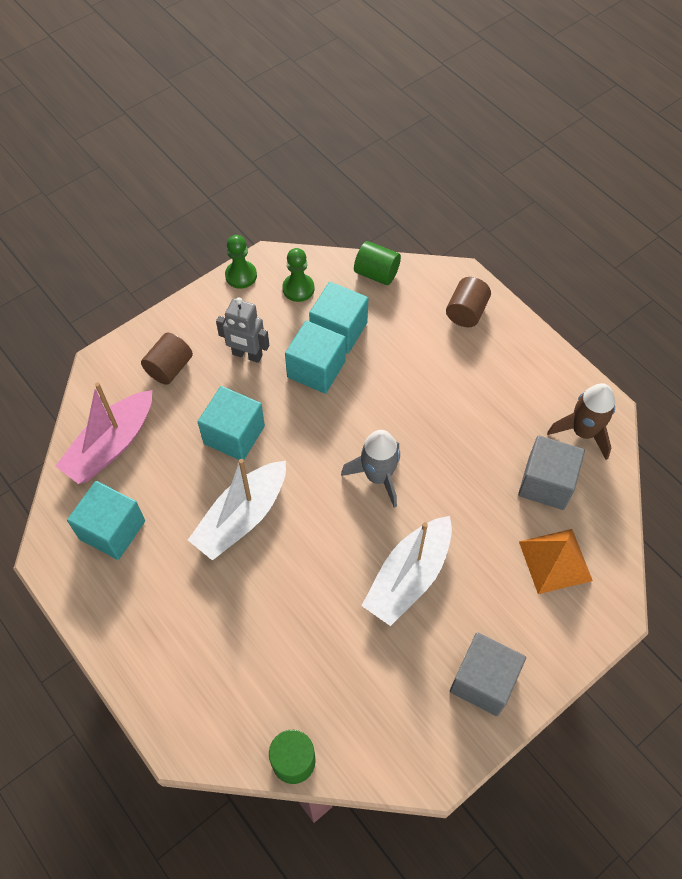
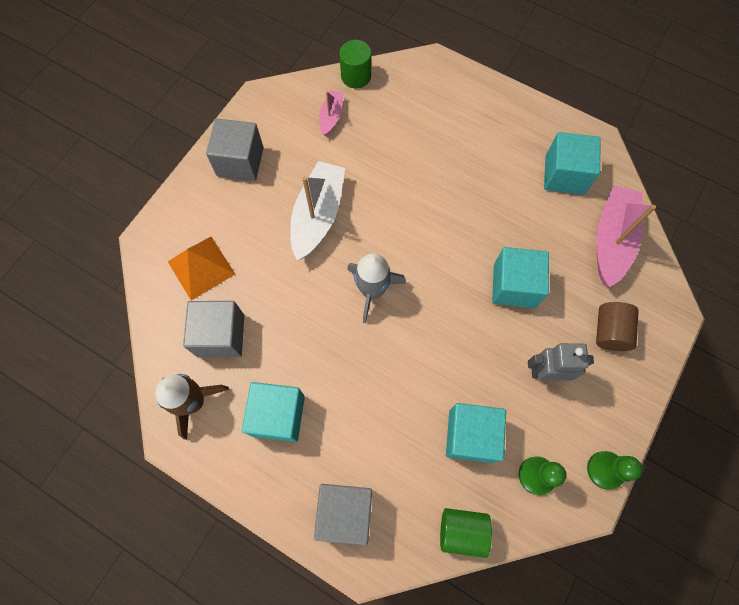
camera: 160 degrees right, 10 degrees up
(242, 517) = (470, 217): white boat -> none
(316, 369) = (473, 380): turquoise cube -> turquoise cube (278, 415)
(349, 707) = (331, 116): none -> pink boat
(466, 312) = (345, 512): brown cylinder -> grey cube

